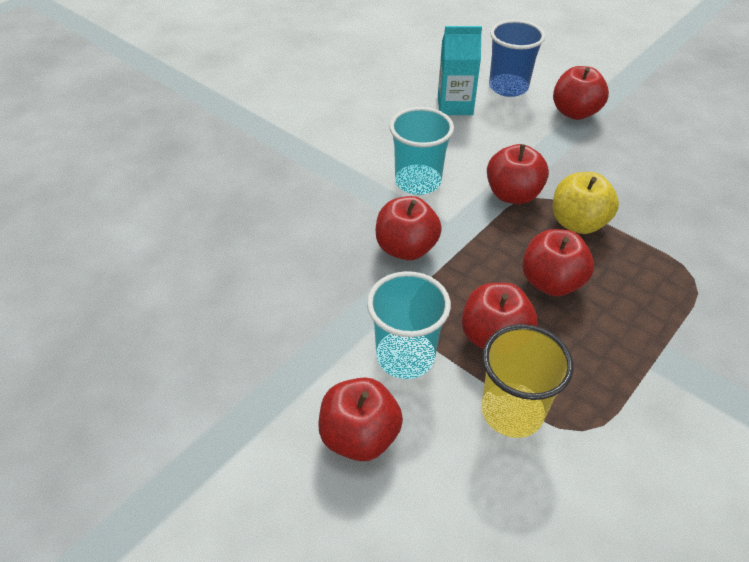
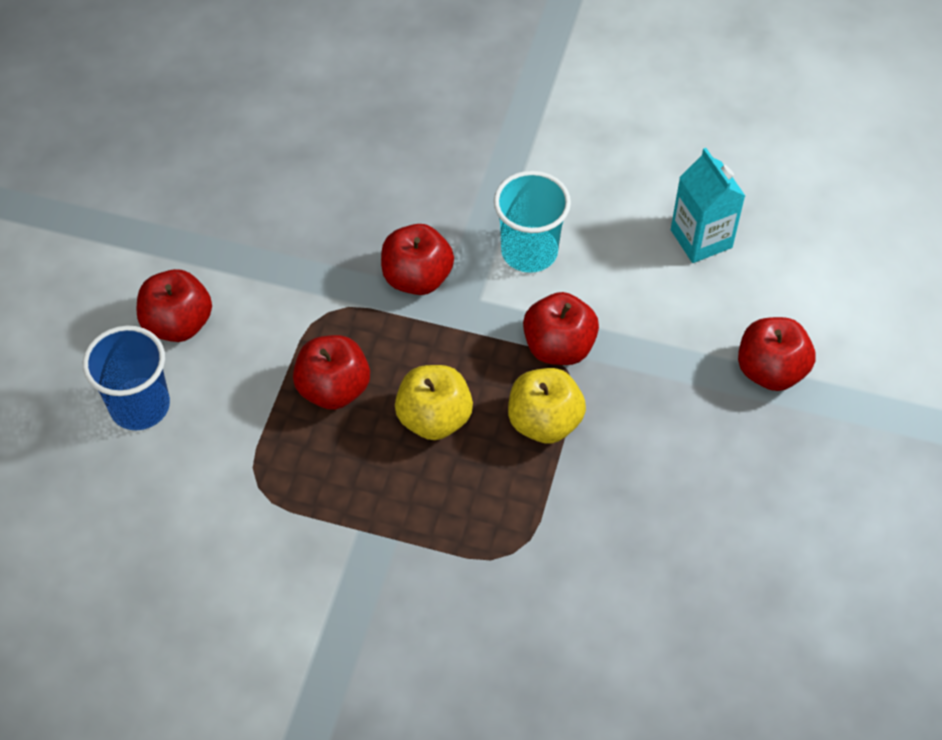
camera: 65 degrees right, 10 degrees up
(405, 356) = (277, 326): turquoise cup -> none
(508, 87) = (782, 282): blue cup -> blue cup (140, 406)
(512, 411) = (253, 426): yellow cup -> none
(551, 282) = (434, 418): red apple -> yellow apple

